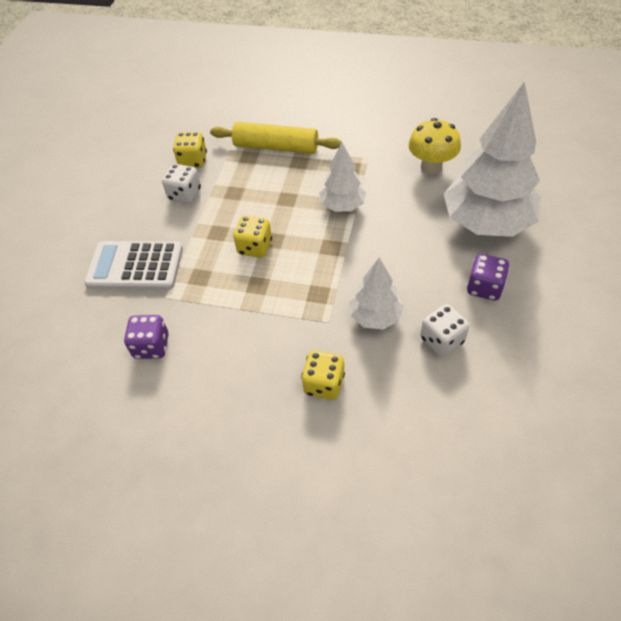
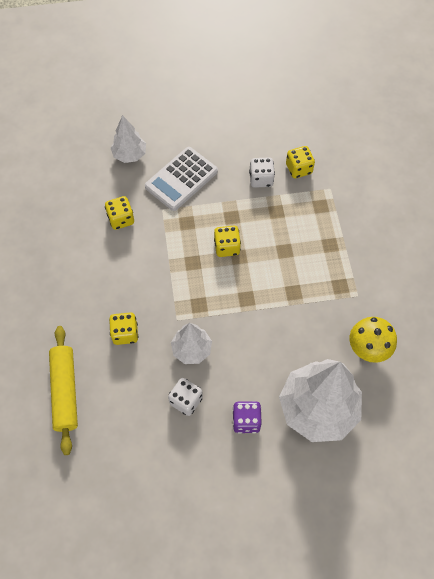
camera: 65 degrees right, 10 degrees up
(135, 266) = (181, 179): white calculator -> white calculator turned 120 degrees counterclockwise
(151, 346) = (121, 219): purple dice -> yellow dice
(276, 147) = (340, 221): yellow rolling pin -> yellow rolling pin (65, 391)
(342, 206) = (293, 293): white tree -> white tree (130, 155)

